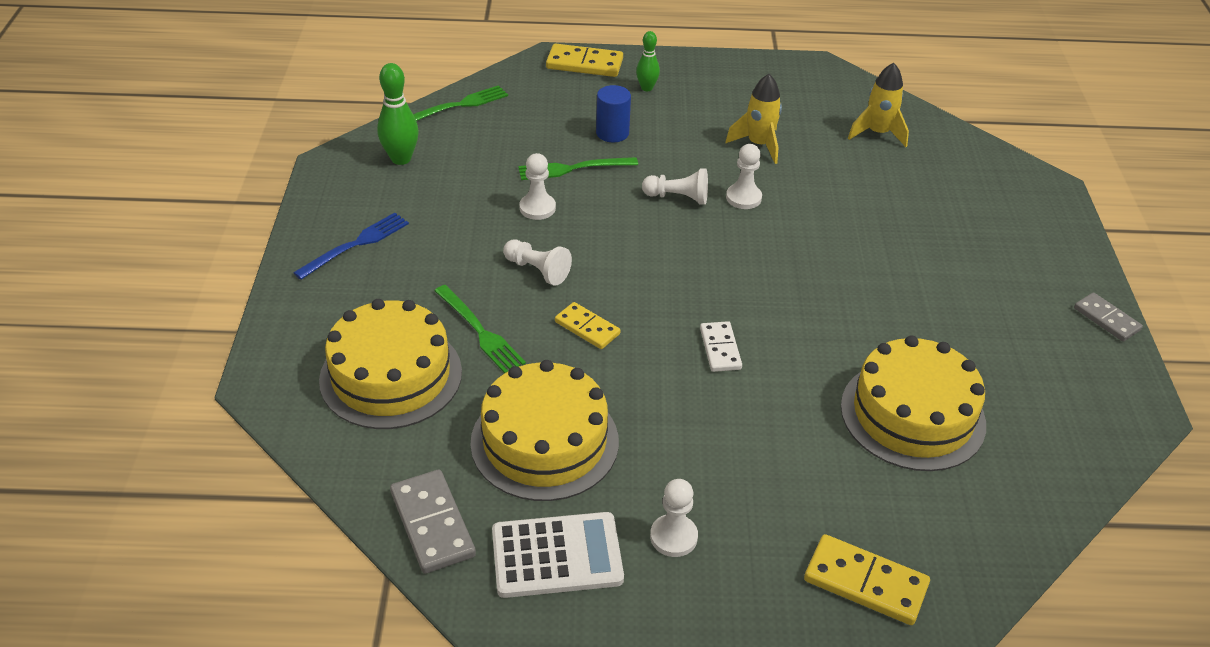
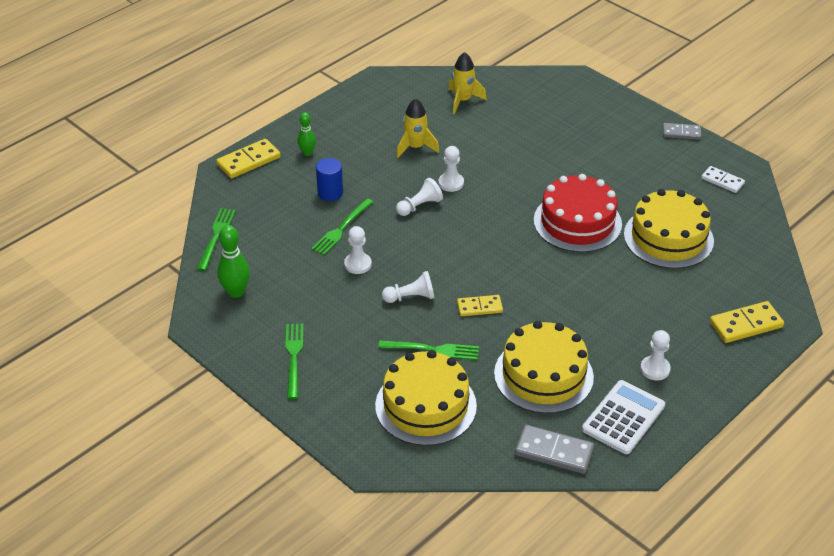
camera: 45 degrees left, 0 degrees up
(357, 244) = (294, 357): blue fork -> green fork
(720, 349) = (552, 270): white domino -> white domino (722, 181)
(824, 323) = (577, 222): none -> red cake

